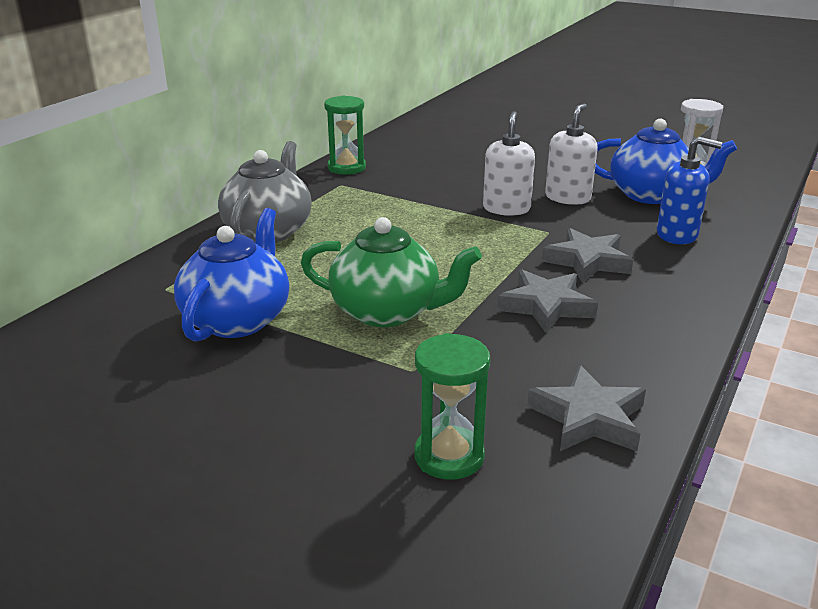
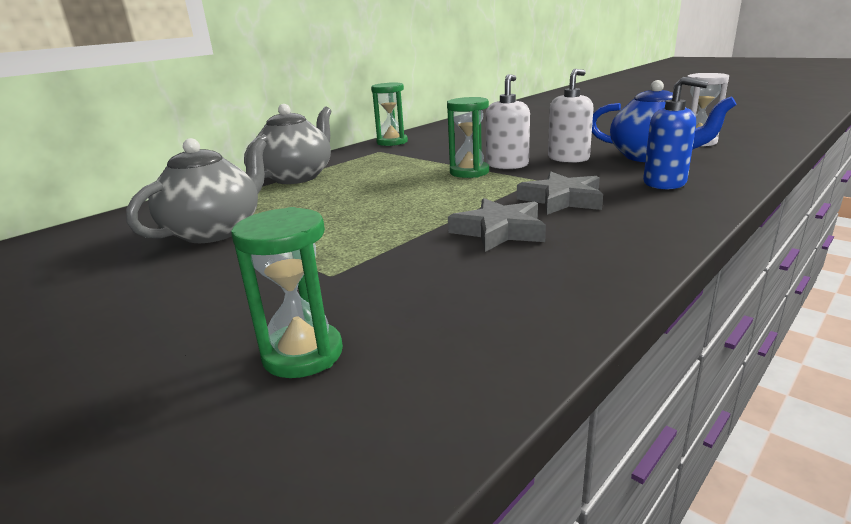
camera: 15 degrees right, 5 degrees down
(238, 319) = (215, 231): blue teapot -> grey teapot
(387, 312) = (346, 230): green teapot -> none
(470, 221) = (469, 172): none -> green hourglass
(588, 418) = (483, 329): grey star -> none

